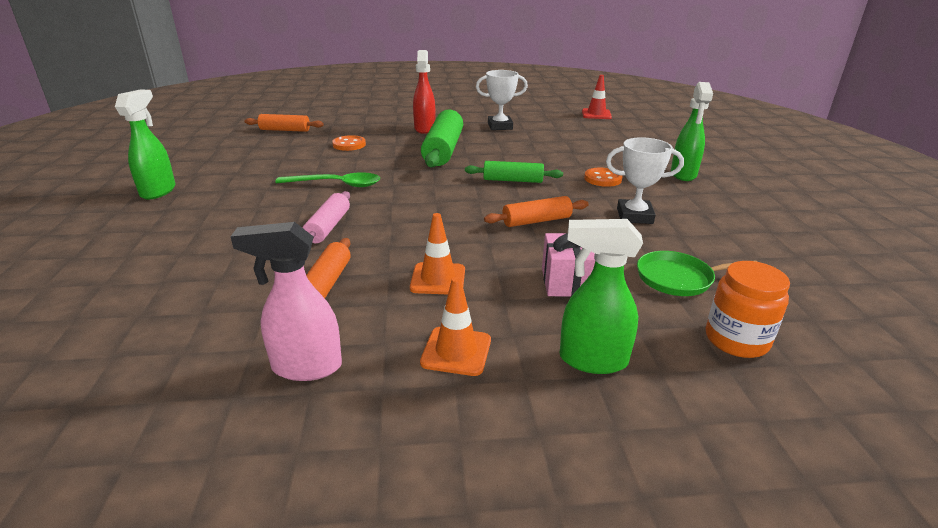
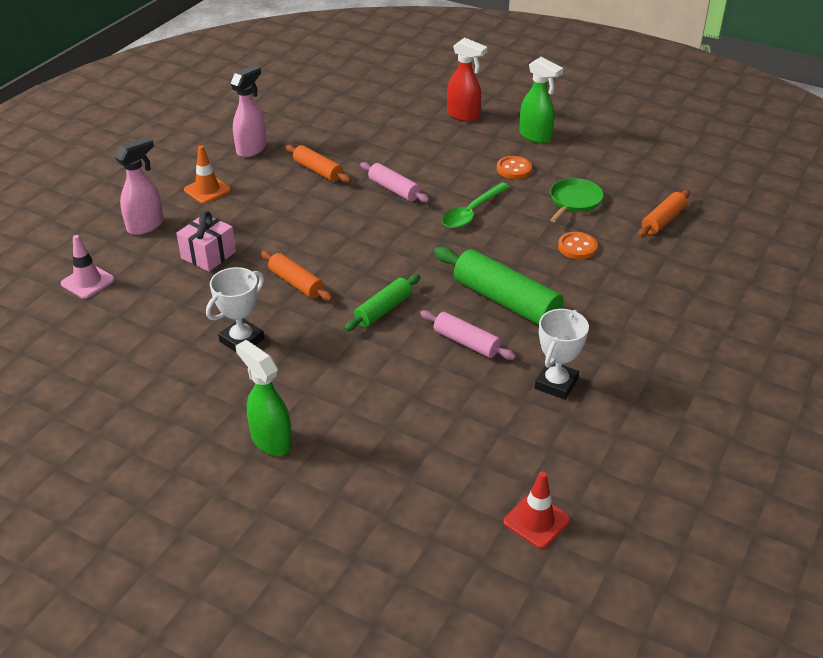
camera: 125 degrees right, 10 degrees up
(424, 128) = (595, 317): red spray bottle -> red spray bottle (464, 116)
(438, 279) = (275, 208): orange traffic cone -> none
(503, 151) = (466, 342): none -> pink rolling pin
(536, 221) = (296, 283): orange rolling pin -> orange rolling pin turned 60 degrees counterclockwise
(591, 360) = (146, 225): green spray bottle -> pink spray bottle
(602, 179) = (325, 371): orange button -> orange button (514, 169)
(678, 278) = (153, 301): green pan -> green pan (574, 201)
(736, 340) = (87, 282): orange jar -> pink traffic cone

